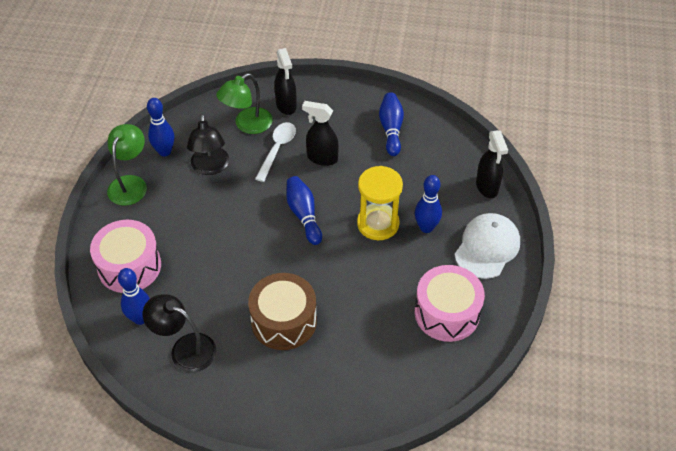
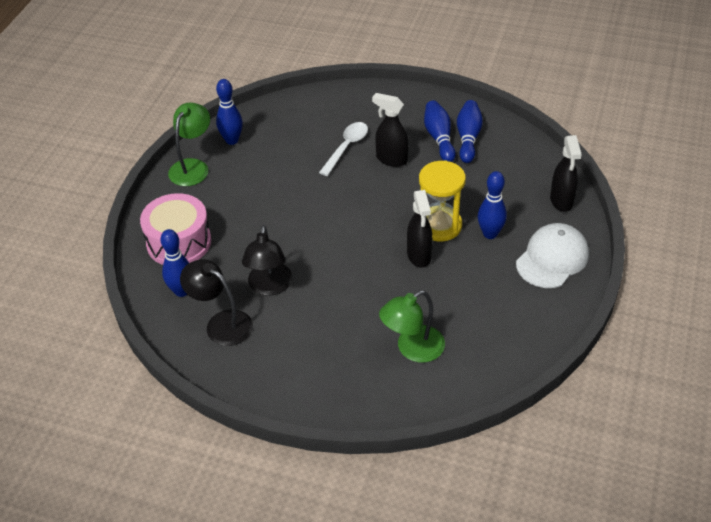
camera: 10 degrees right, 5 degrees down
(210, 167) = (275, 158): black lamp -> black lamp (269, 287)
(247, 125) = (319, 122): green lamp -> green lamp (412, 349)
(284, 321) = (326, 308): brown drum -> none
(286, 105) = (362, 107): black spray bottle -> black spray bottle (419, 256)
(304, 215) = (363, 211): blue bowling pin -> blue bowling pin (439, 138)
(447, 313) = (498, 317): pink drum -> none

